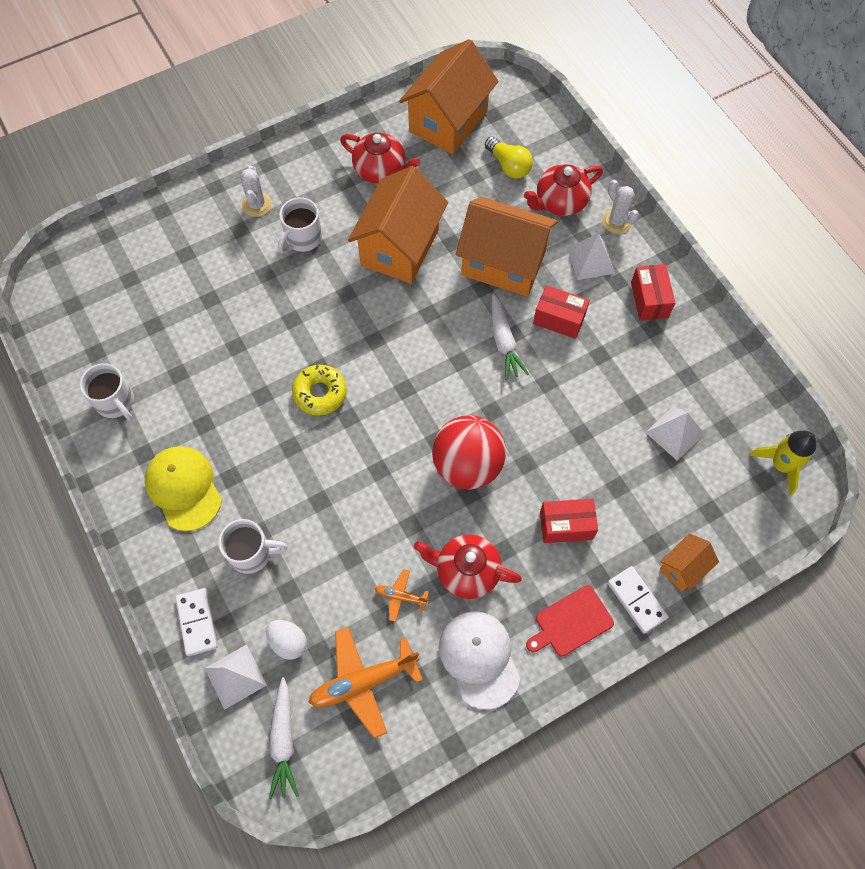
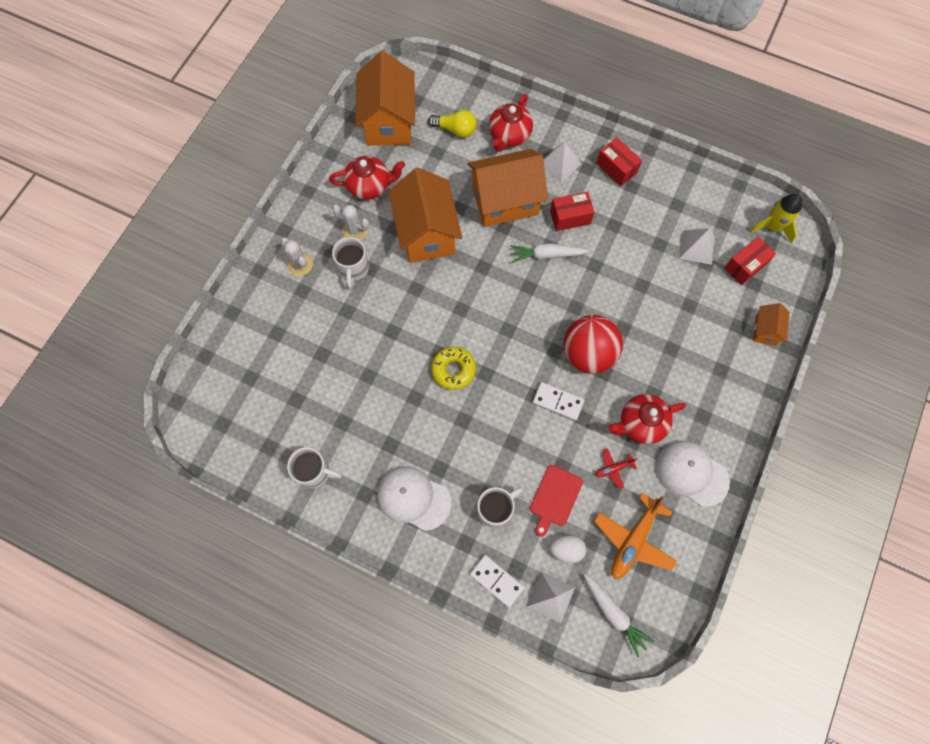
camera: 35 degrees left, 5 degrees up
(184, 488) = (413, 498): yellow cap -> white cap
(400, 596) = (613, 469): orange plane -> red plane
(504, 341) = (546, 255): white carrot -> white carrot turned 135 degrees clockwise
(566, 525) = (678, 351): red box -> red box (745, 266)
(571, 622) = (727, 411): red cutting board -> red cutting board (555, 498)
(617, 221) = (556, 127): white cactus -> white cactus (355, 230)
(636, 600) = (754, 370): white domino -> white domino (558, 402)

